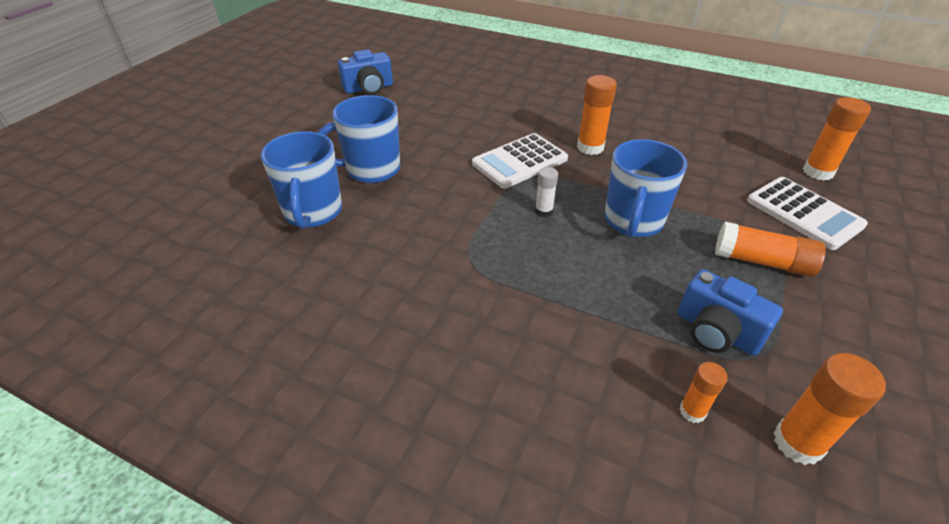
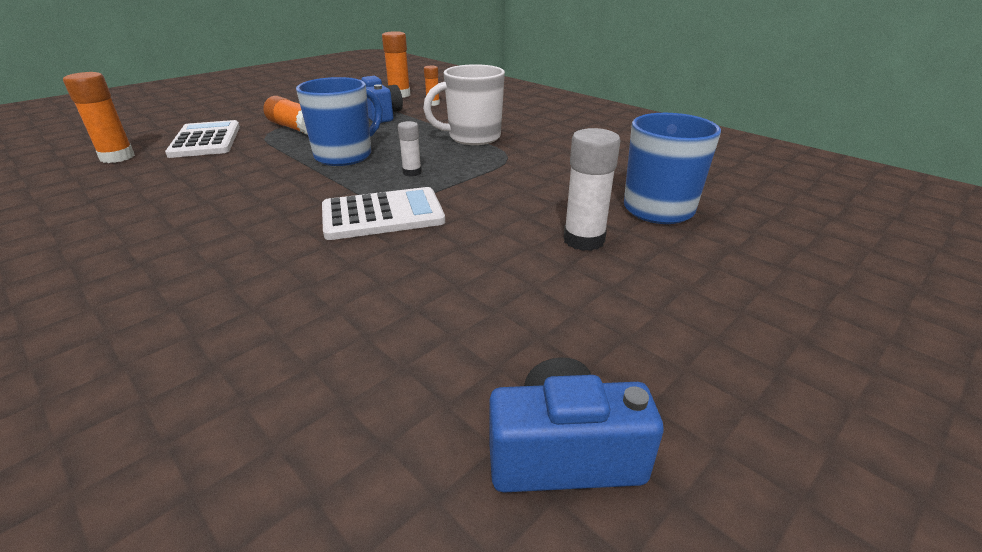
camera: 160 degrees left, 10 degrees down
(371, 169) = (584, 240): blue mug -> white glue stick
(535, 296) = (473, 137): none -> white mug
(590, 147) = (276, 214): orange glue stick -> none

